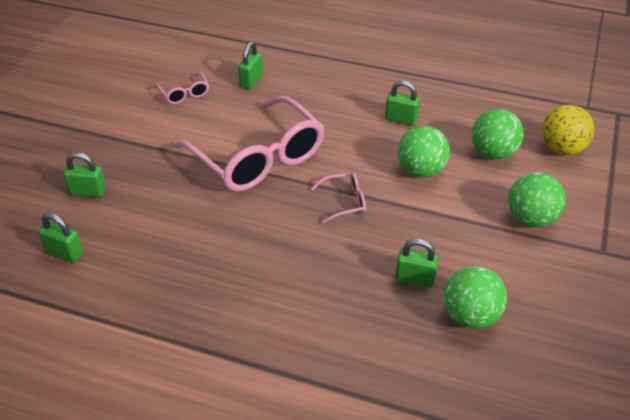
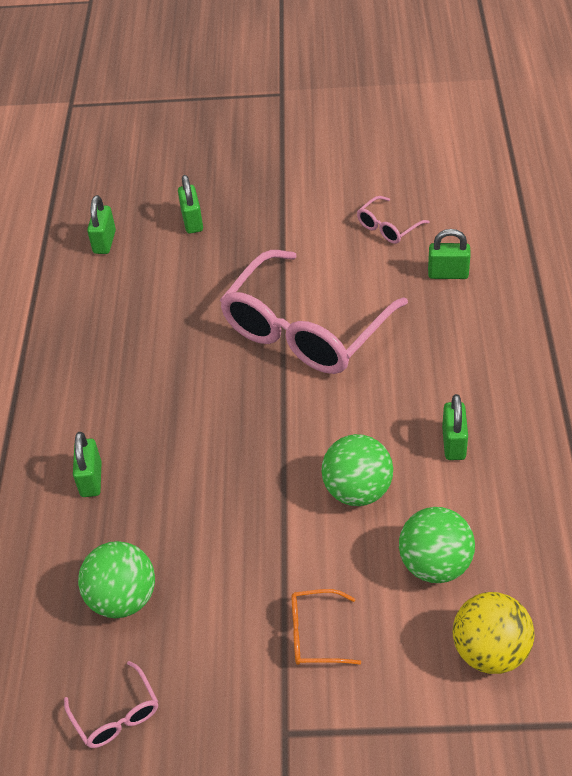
camera: 75 degrees right, 5 degrees up
(344, 202) = (264, 429): pink glasses -> pink glasses (116, 714)
(415, 279) = (163, 530): green padlock -> green padlock (91, 479)
(531, 219) = (316, 634): green ball -> orange glasses

